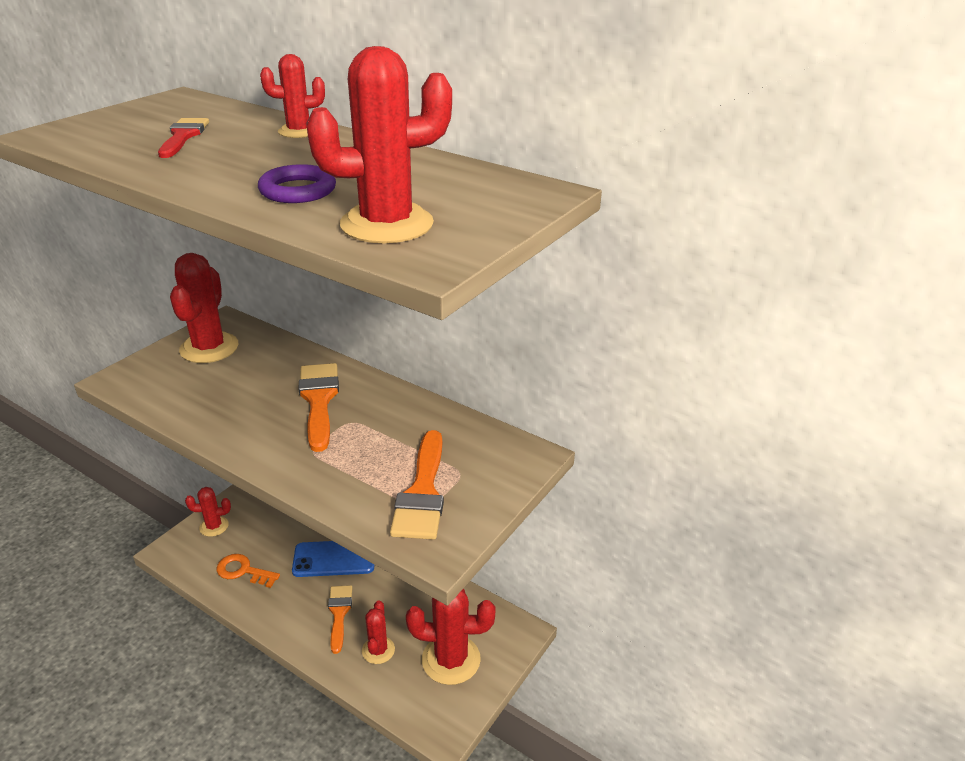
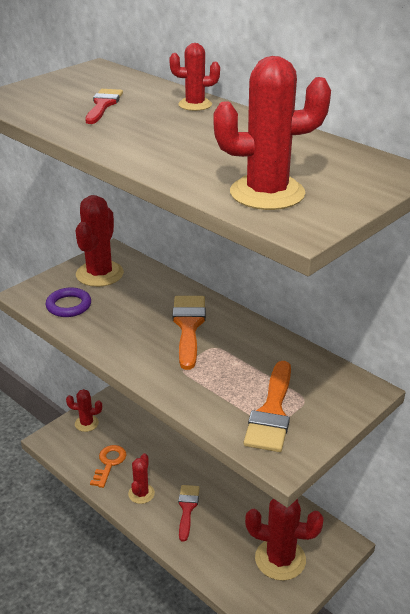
camera: 10 degrees right, 0 degrees up
(243, 571) = (109, 463): orange key -> orange key turned 75 degrees clockwise
(298, 190) = (196, 159): purple ring -> purple ring (69, 305)
(334, 559) = (185, 462): blue phone -> none
(339, 613) = (187, 508): orange brush -> red brush
(378, 650) = (218, 543): red cactus -> red cactus (141, 493)

